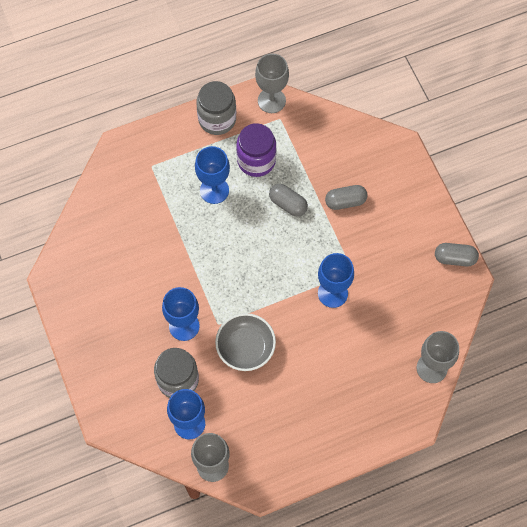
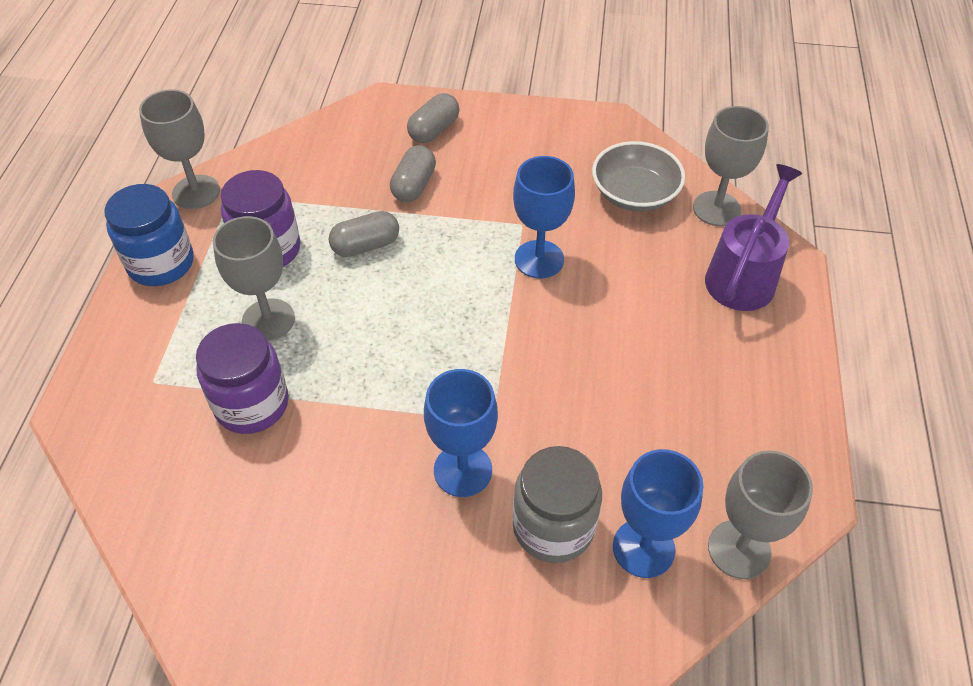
camera: 60 degrees left, 15 degrees down
(164, 215) = (252, 404): none -> purple jar
(214, 190) = (268, 320): blue goblet -> grey goblet
(217, 119) = (161, 263): grey jar -> blue jar
(245, 347) = (555, 402): grey bowl -> grey bowl (634, 194)
(387, 403) = (743, 276): none -> purple watering can
(455, 258) = (576, 122): grey capsule -> grey capsule (434, 130)

